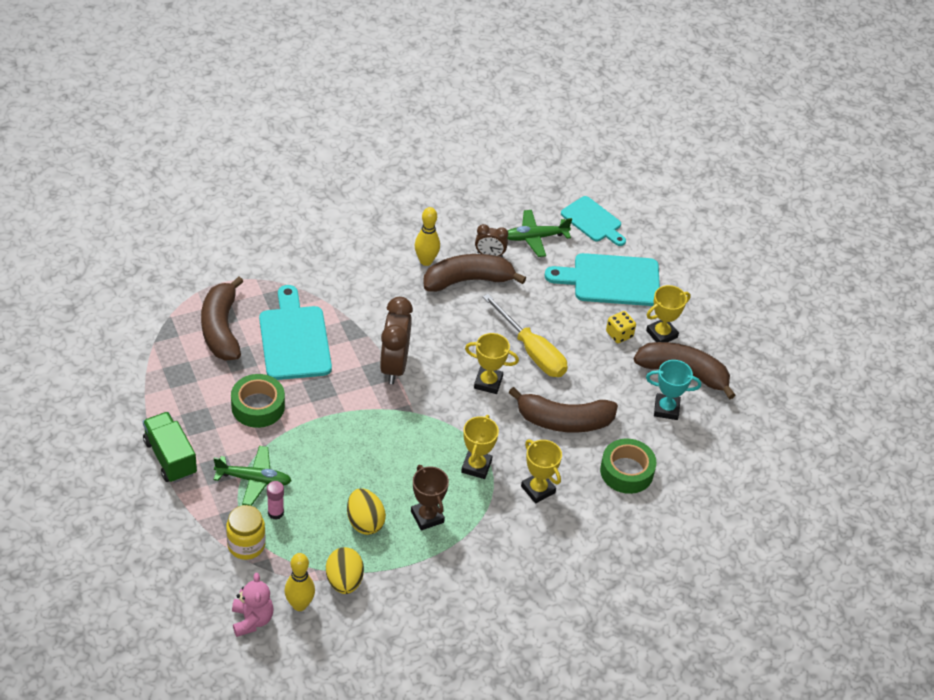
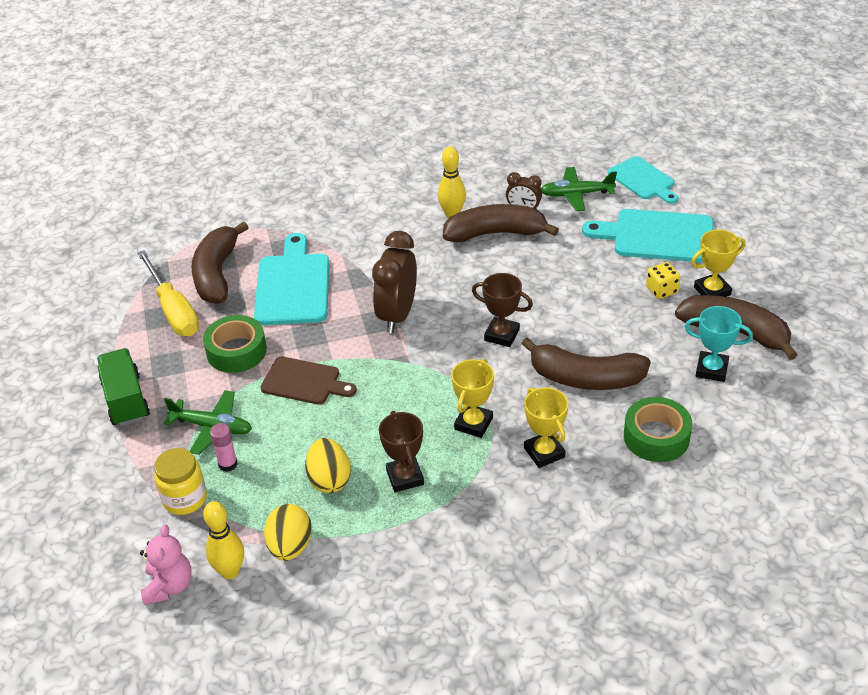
camera: 15 degrees right, 5 degrees down
(325, 434) = (304, 382): none -> brown cutting board
(488, 382) = (502, 335): yellow trophy -> brown trophy
(531, 351) = (557, 304): yellow screwdriver -> yellow screwdriver (173, 310)

